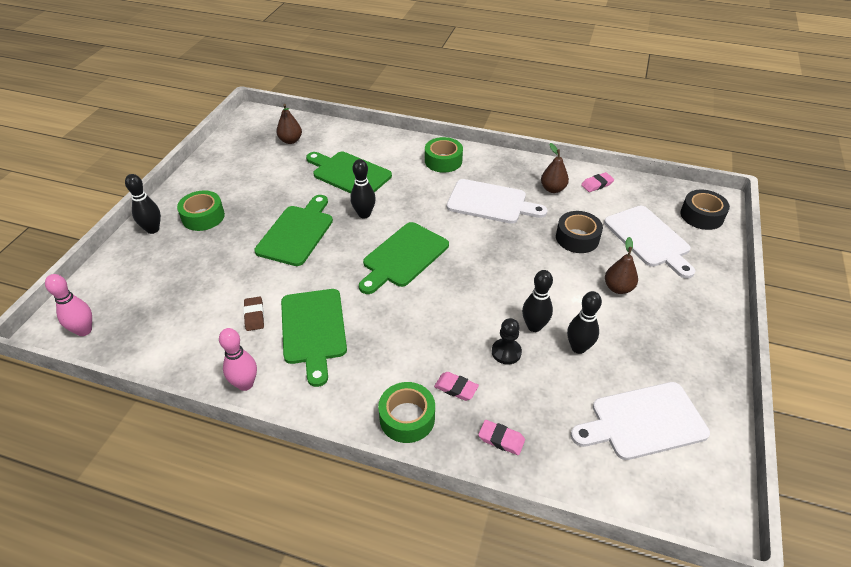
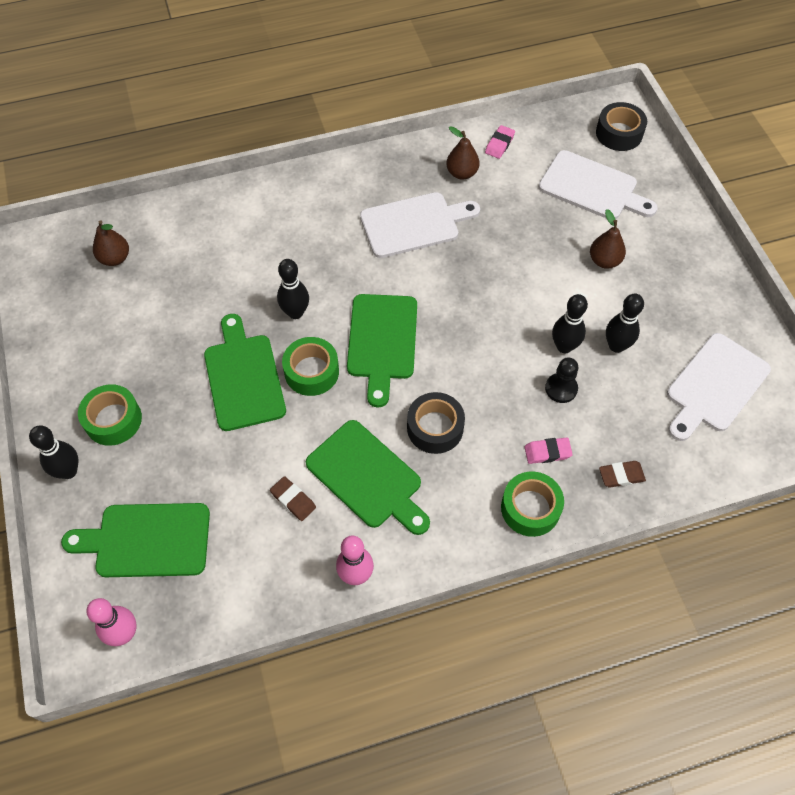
camera: 35 degrees left, 15 degrees up
(349, 174) = (230, 268): green cutting board -> green cutting board (147, 540)
(443, 161) = (320, 195): green tape -> green tape (311, 372)
(501, 439) = (621, 475): pink eraser -> brown eraser
(577, 238) = (529, 223): black tape -> black tape (435, 428)

